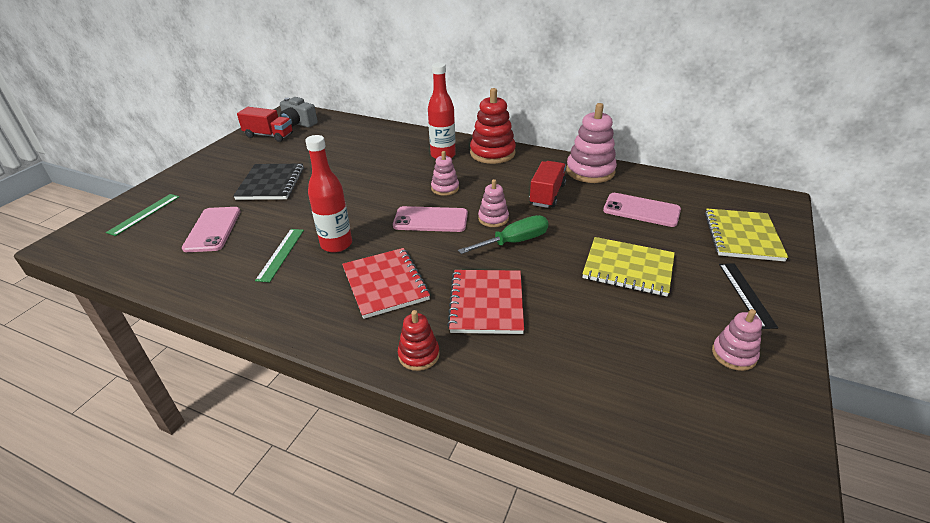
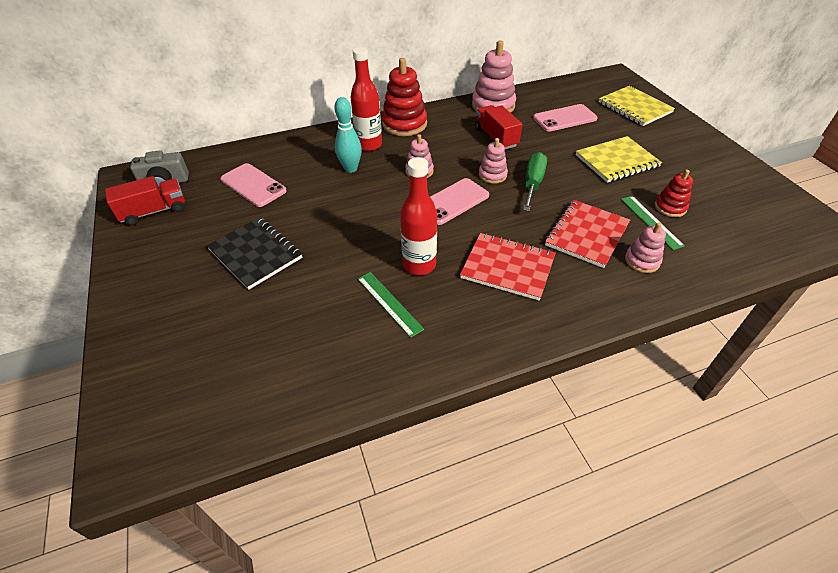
camera: 45 degrees left, 10 degrees up
(144, 214) = (167, 368): green ruler -> green ruler (651, 221)
(213, 229) = (281, 328): pink phone -> pink phone (253, 185)
(404, 164) = (350, 169): none -> turquoise bowling pin
(419, 355) = (609, 295): red stacking toy -> red stacking toy (670, 207)
(486, 303) = (586, 235): red notebook -> red notebook turned 75 degrees clockwise
(734, 355) = (729, 179): pink stacking toy -> pink stacking toy (642, 261)
(746, 294) = (685, 142): black ruler -> none

